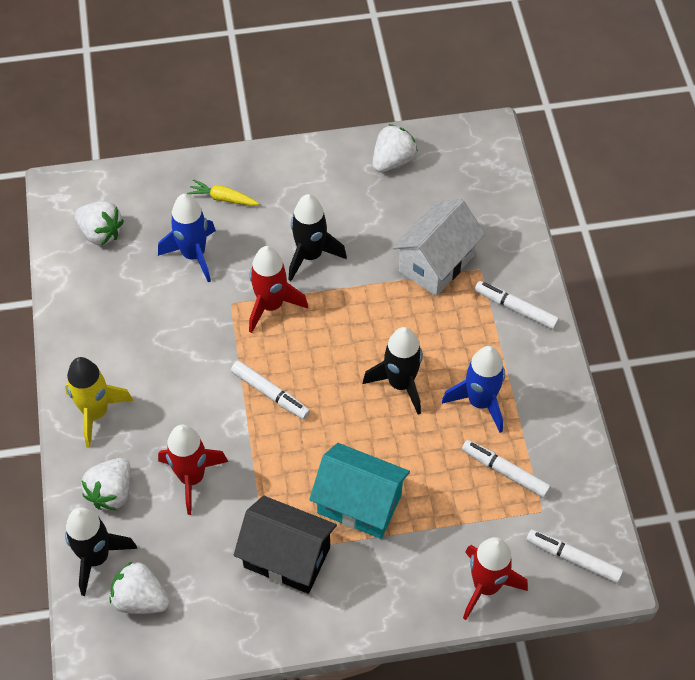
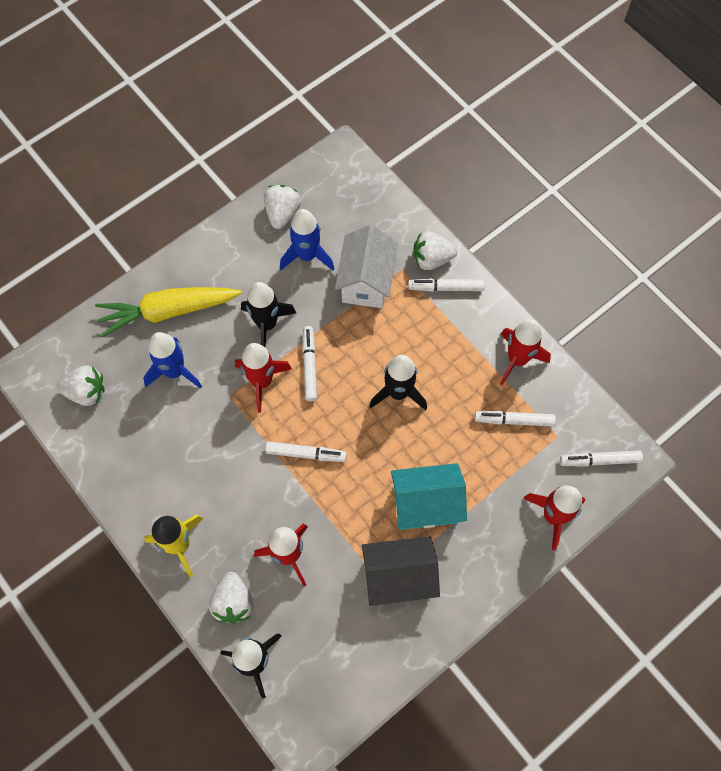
camera: 30 degrees left, 10 degrees up
(140, 599) = (310, 674): white strawberry -> white strawberry (431, 259)
(223, 198) = (168, 311): yellow carrot -> yellow carrot, size x2.19
(327, 314) = (309, 366): none -> white marker
(480, 402) = (464, 376): blue rocket -> blue rocket (307, 256)
(547, 414) = (517, 359): none -> red rocket

